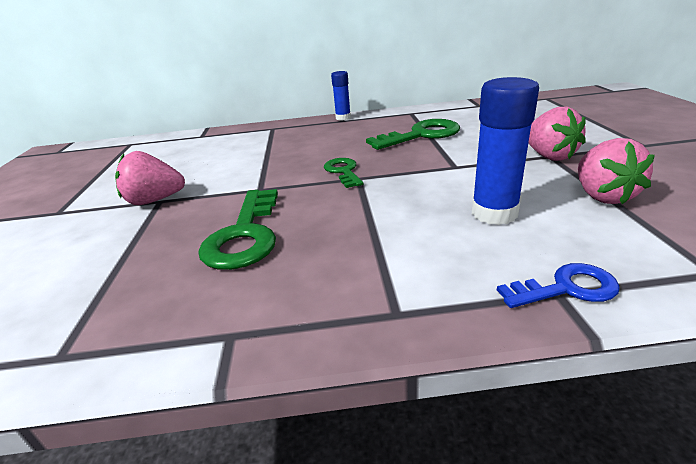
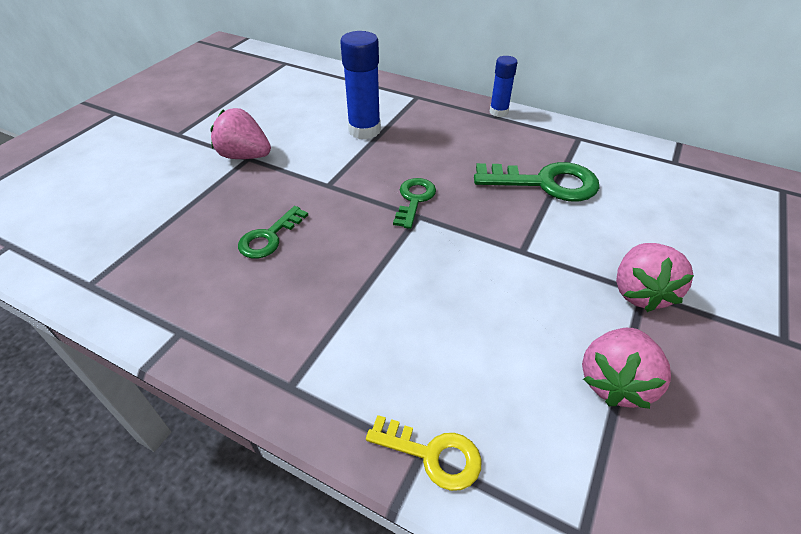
camera: 30 degrees right, 15 degrees up
(245, 235) = (269, 237): green key -> green key, size x0.60
(494, 213) = (481, 335): blue glue stick -> blue glue stick (364, 130)
(566, 288) = (432, 454): blue key -> yellow key

